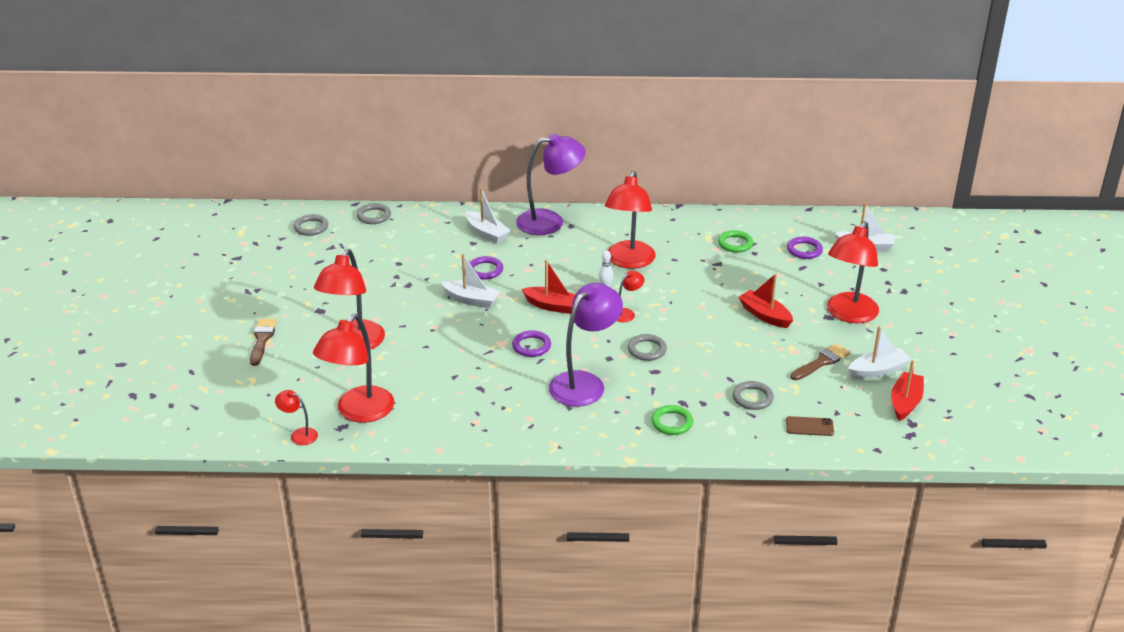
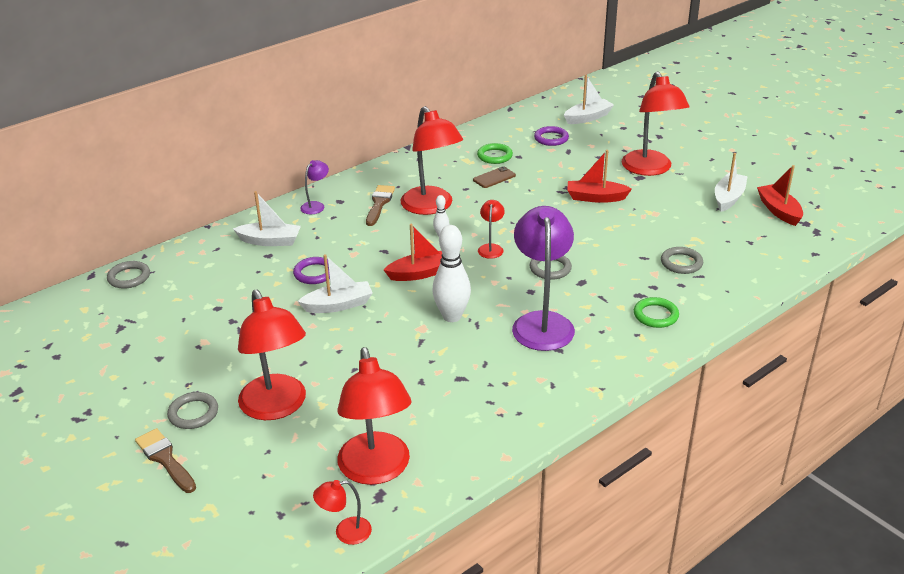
camera: 40 degrees left, 0 degrees up
(311, 227) = (70, 319): grey ring -> grey ring (193, 413)
(531, 346) = (452, 316): purple ring -> white bowling pin
(550, 221) = (316, 205): purple lamp -> purple lamp, size x0.46
(809, 426) = (750, 262): brown phone -> brown phone (494, 178)
(821, 362) = (685, 211): brown brush -> brown brush (379, 203)

